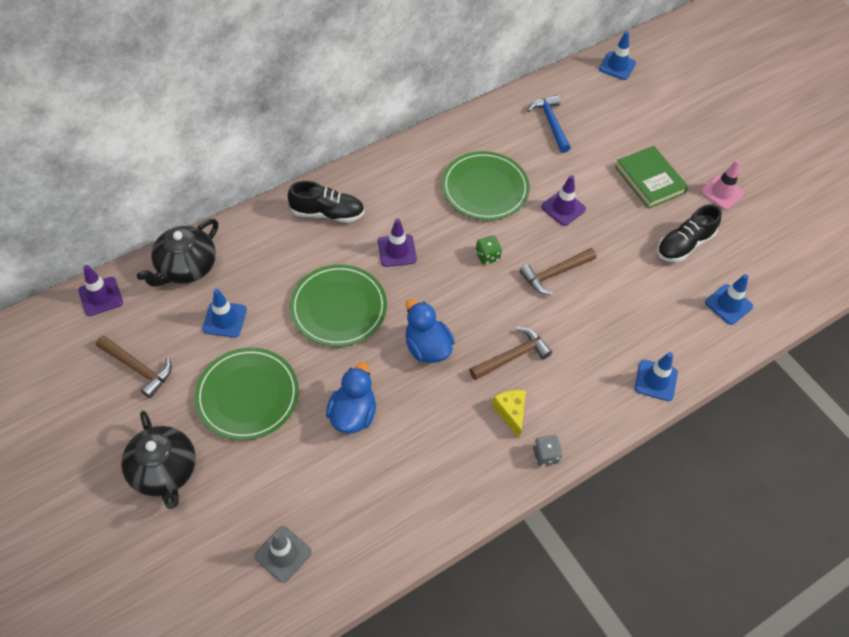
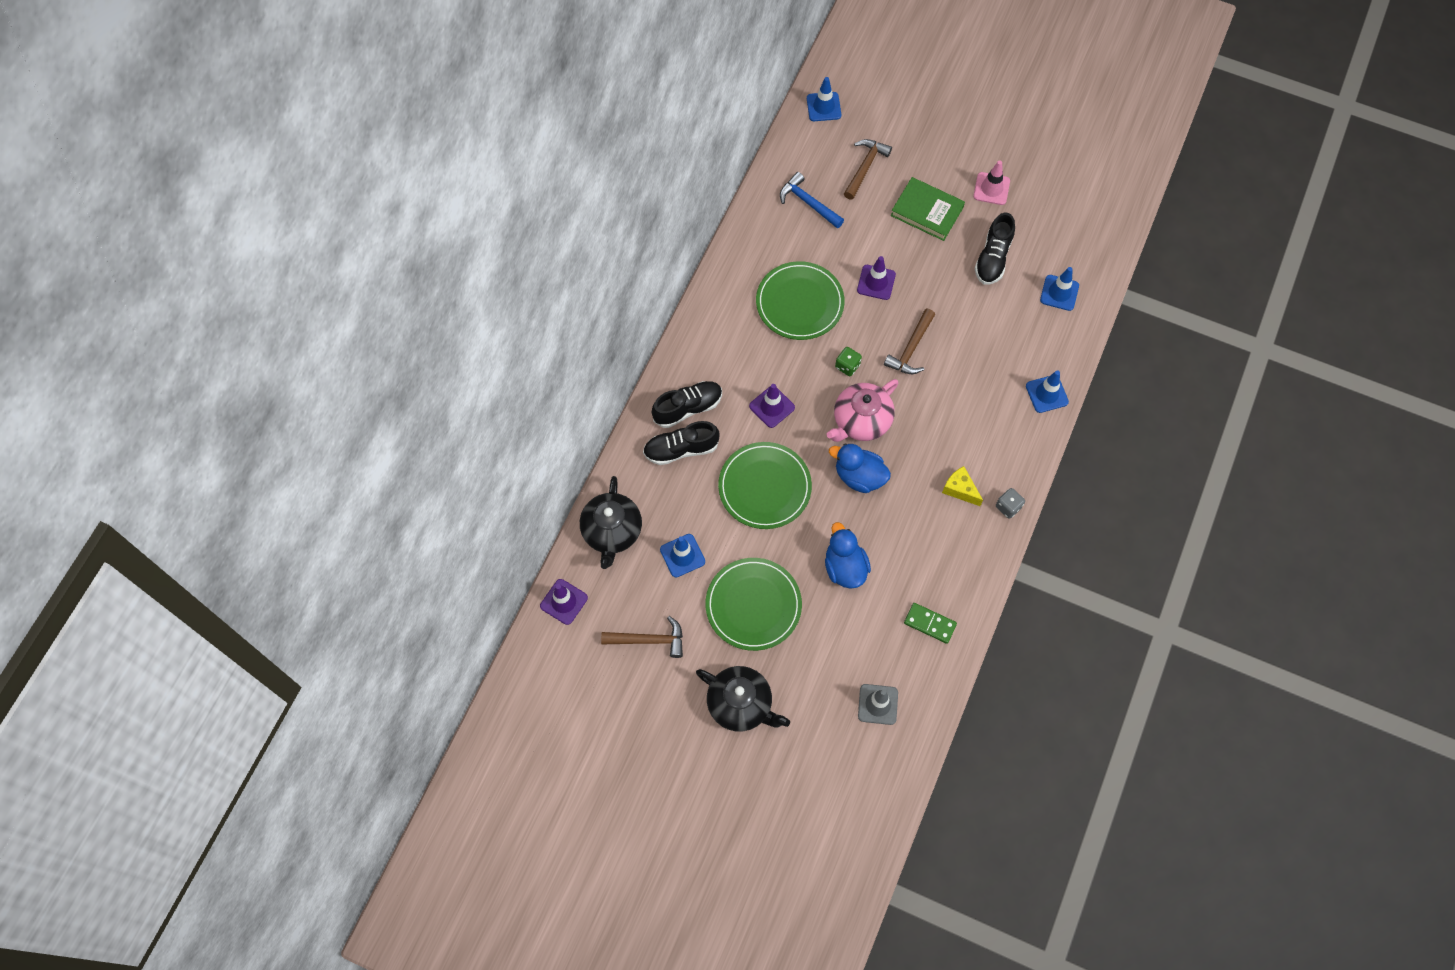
camera: 30 degrees left, 10 degrees up
(295, 239) = (681, 449): none -> black shoe
(390, 512) = (929, 624): none -> green domino
(464, 305) = (861, 421): none -> pink teapot
(512, 356) = (929, 442): brown hammer -> brown hammer (865, 167)

